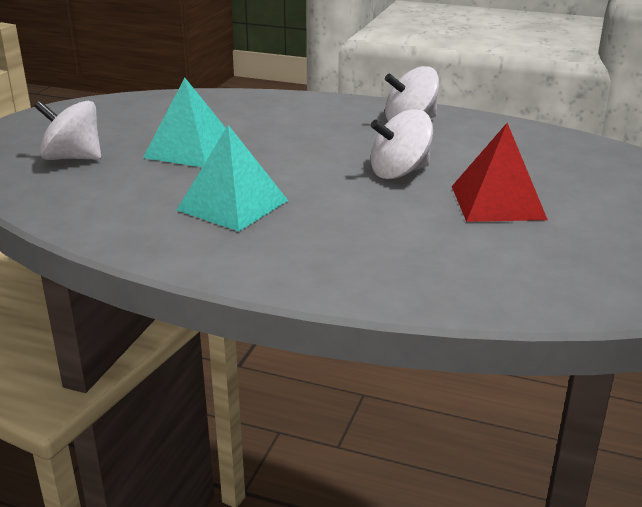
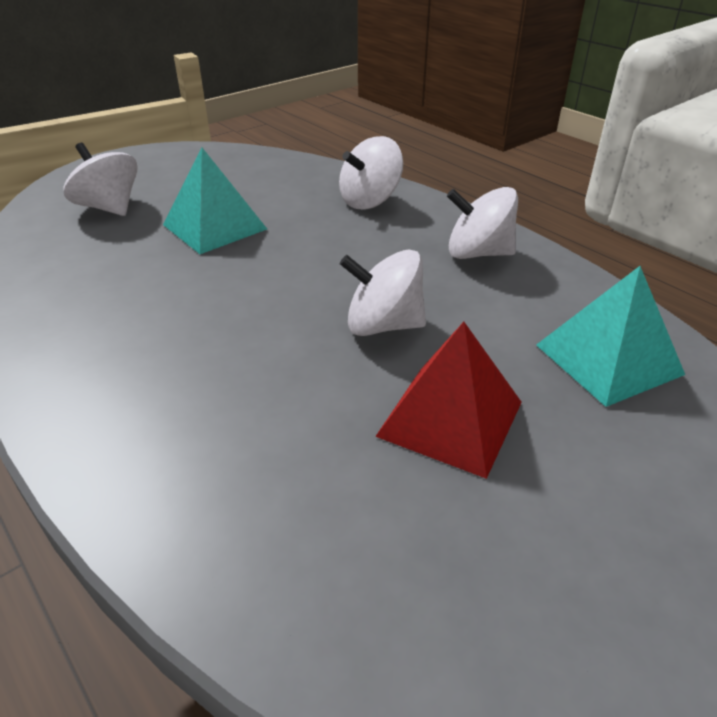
camera: 30 degrees right, 10 degrees up
(233, 205) = (163, 312): turquoise pyramid -> turquoise pyramid (608, 359)
(291, 108) = (370, 201): none -> white spinning top

